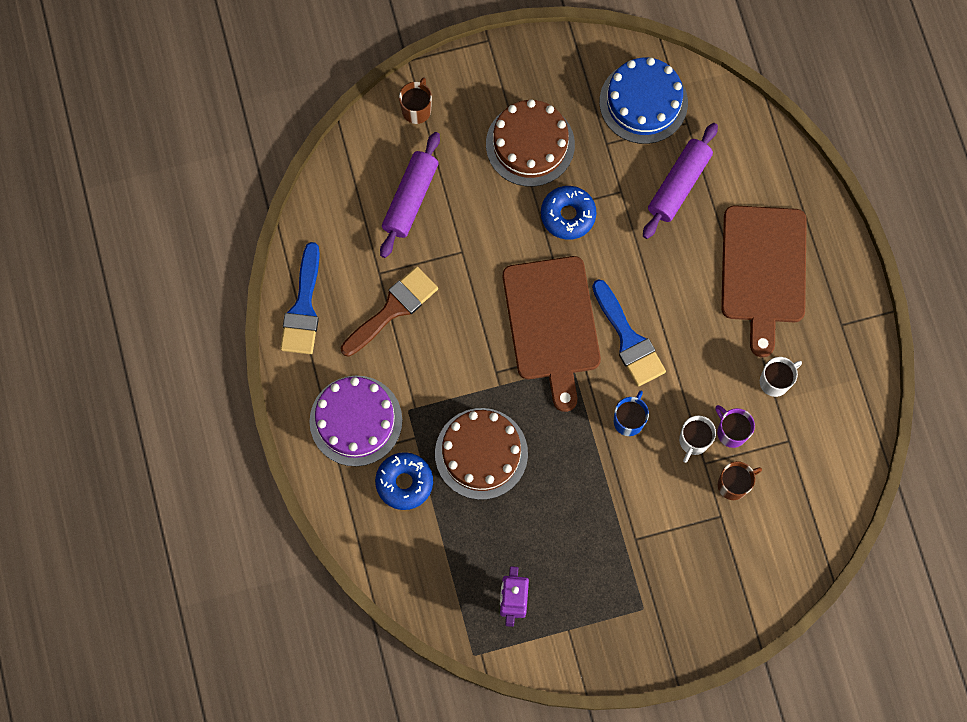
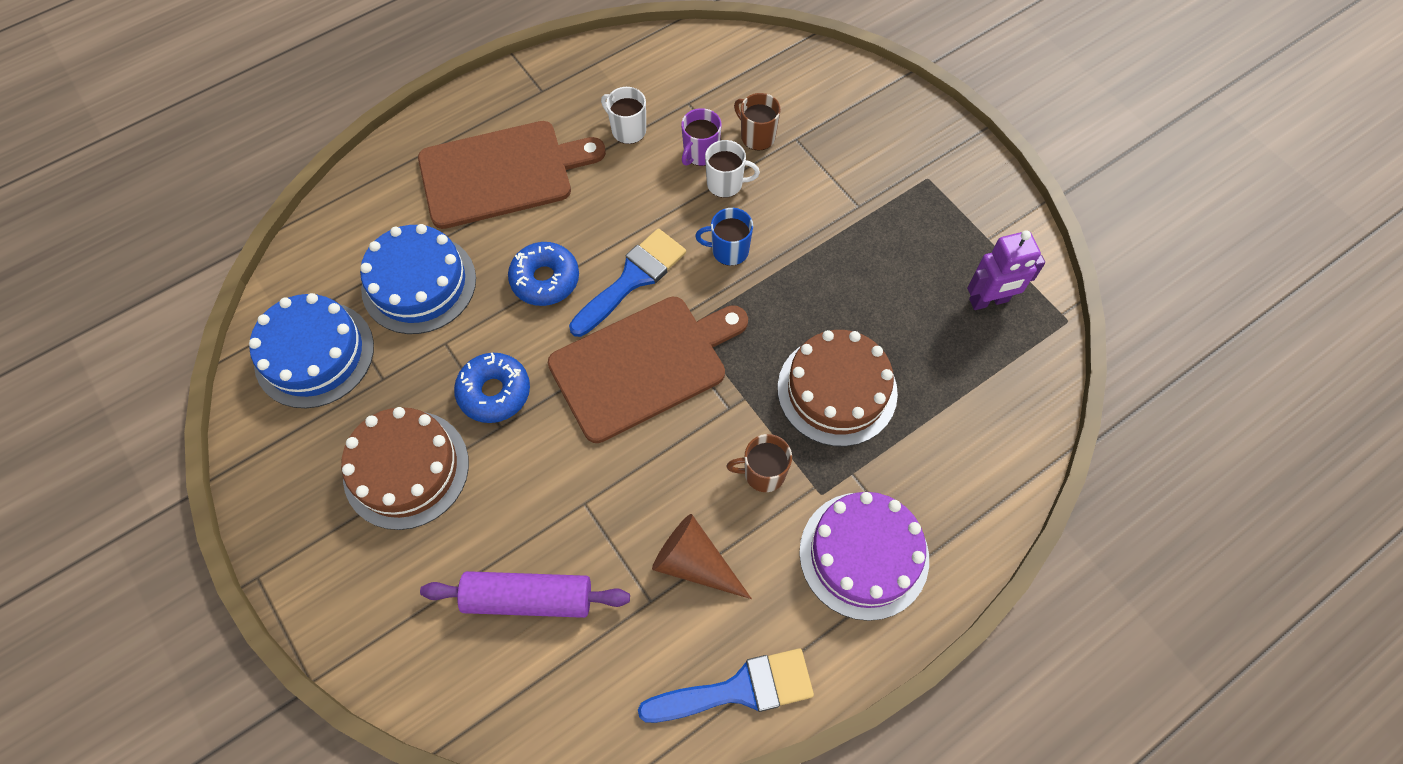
camera: 110 degrees left, 10 degrees down
(393, 309) = (695, 563): brown brush -> brown cone
(404, 482) = (913, 465): blue donut -> blue donut (545, 279)
(416, 109) = (388, 640): brown mug -> brown mug (763, 473)
(679, 185) = (419, 283): purple rolling pin -> blue cake

